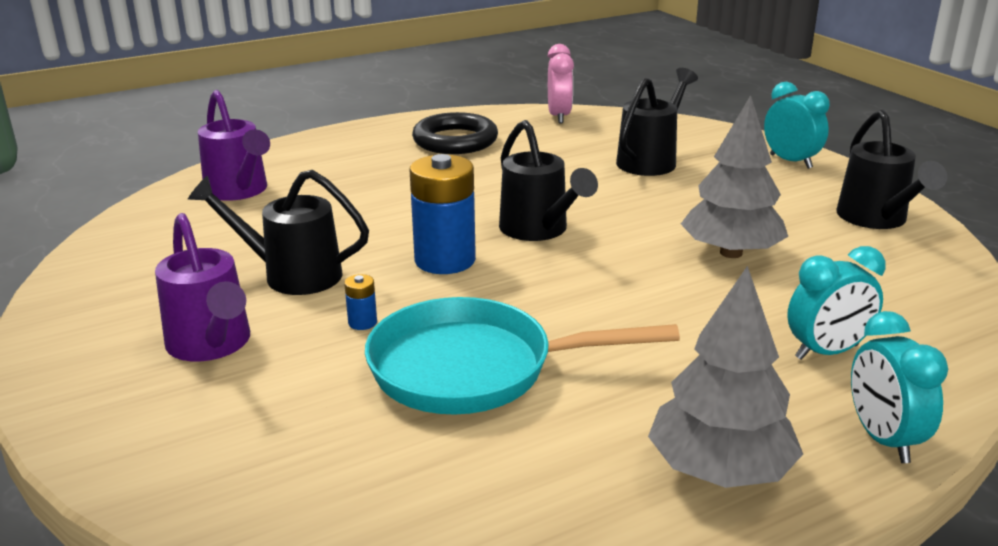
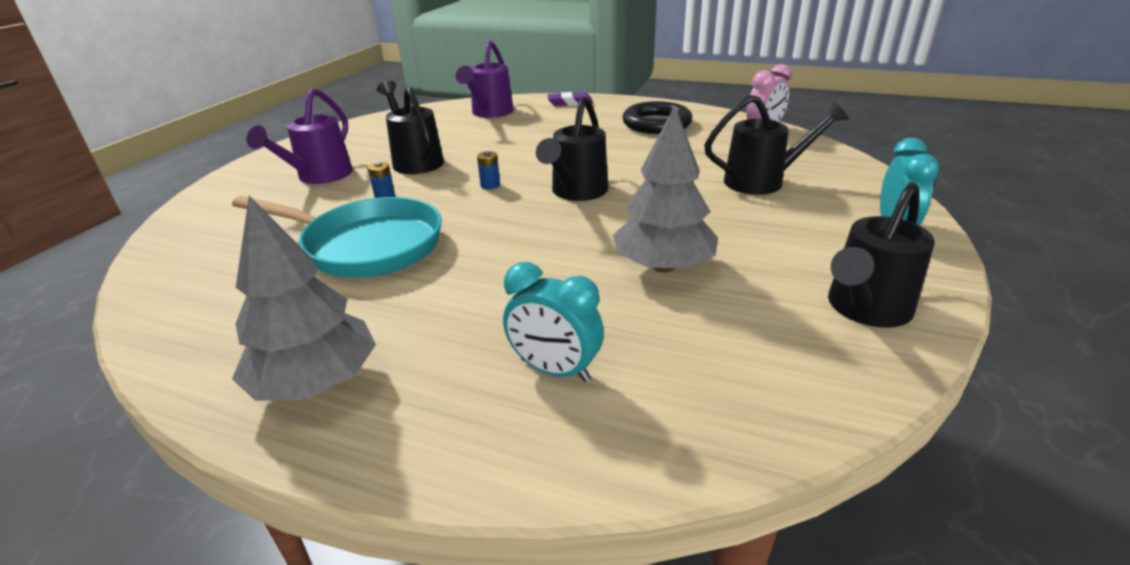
camera: 50 degrees right, 5 degrees up
(310, 148) = (570, 103): none -> purple eraser
(445, 260) = (490, 185): blue battery -> blue battery, size x0.42
(473, 369) = (366, 246): turquoise pan -> turquoise pan turned 150 degrees clockwise
(883, 439) = (435, 452): turquoise clock -> none

